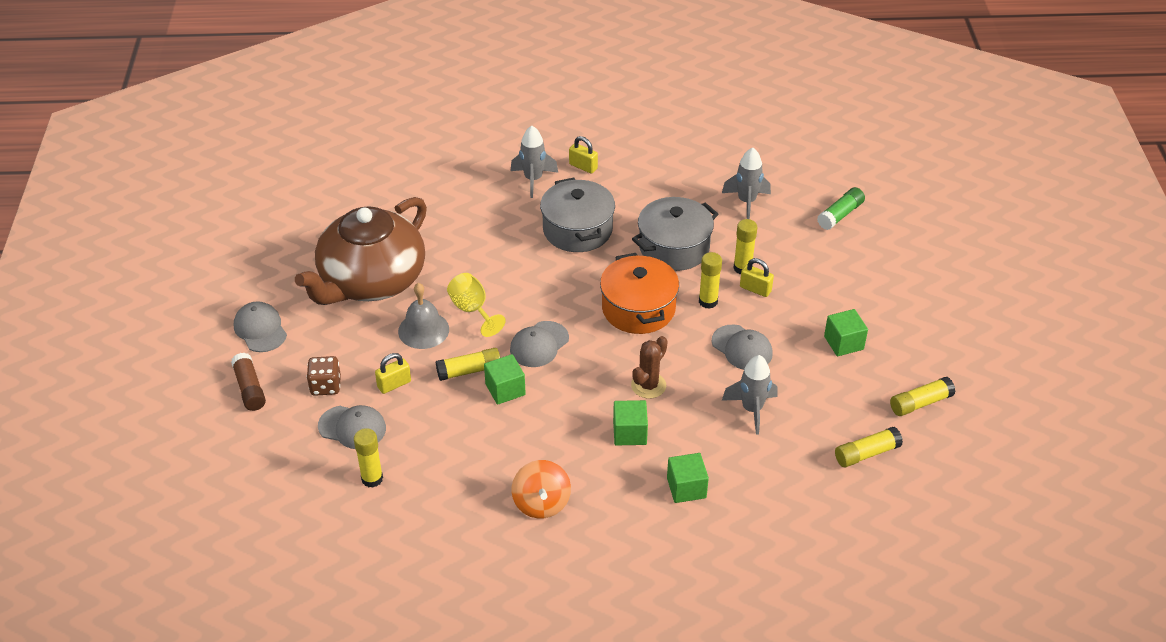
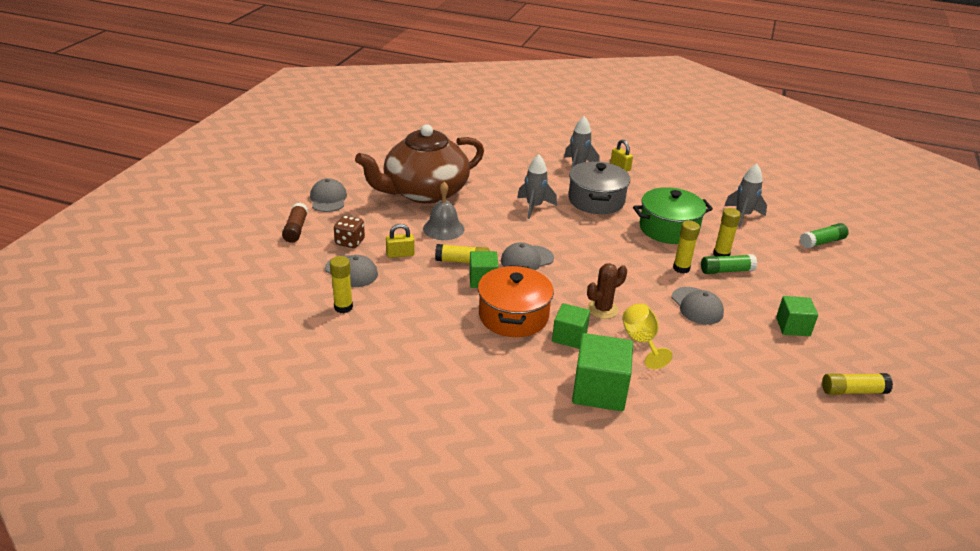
camera: 20 degrees right, 10 degrees down
(472, 310) = (487, 226): yellow goblet -> yellow goblet (641, 342)
(541, 503) = (467, 363): orange spinning top -> none
(638, 308) = (620, 258): orange pot -> orange pot (513, 316)
(674, 248) = (668, 229): grey pot -> green pot
(686, 488) = (599, 390): green cube -> green cube, size x1.62
(752, 409) = (687, 351): grey rocket -> grey rocket (534, 207)
(755, 289) = (726, 271): yellow padlock -> green glue stick
(866, 453) = (784, 415): yellow glue stick -> none

